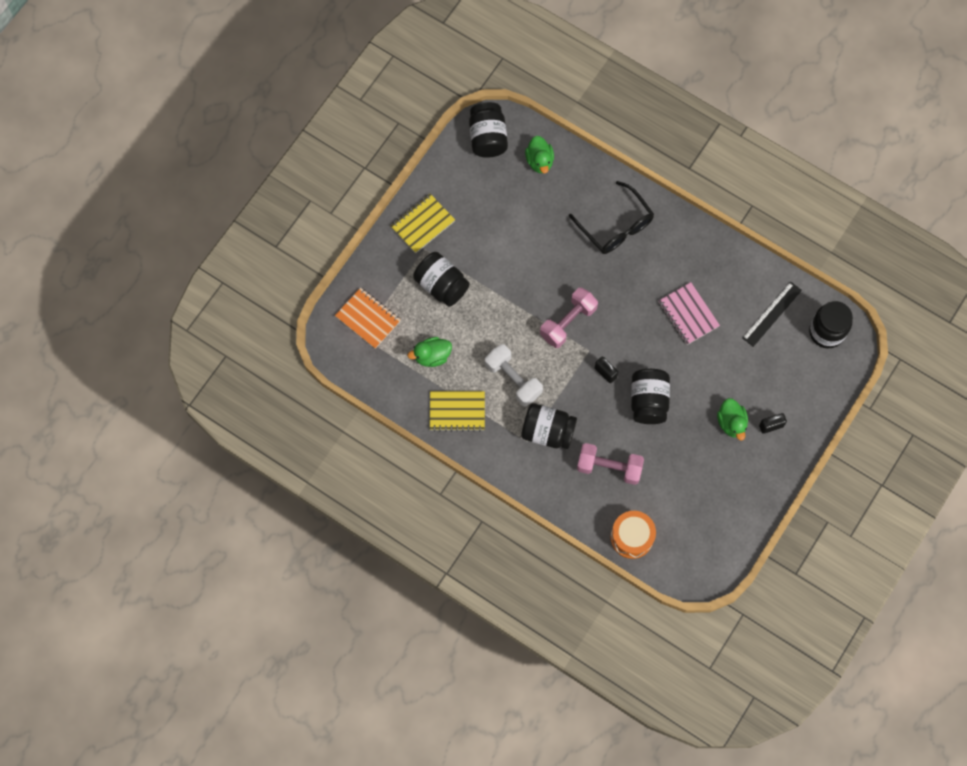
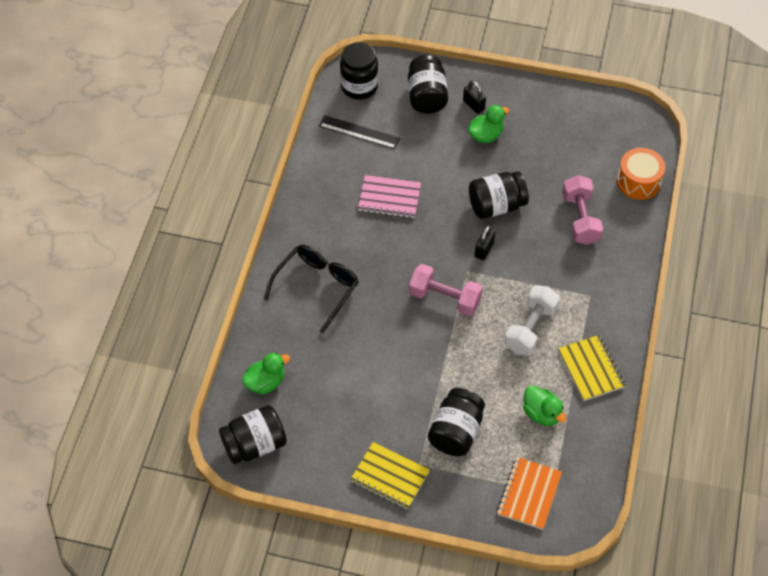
camera: 110 degrees left, 15 degrees down
(548, 431) = (570, 281): black jar -> black jar (426, 97)
(688, 314) = (389, 198): pink notebook -> pink notebook turned 60 degrees clockwise

